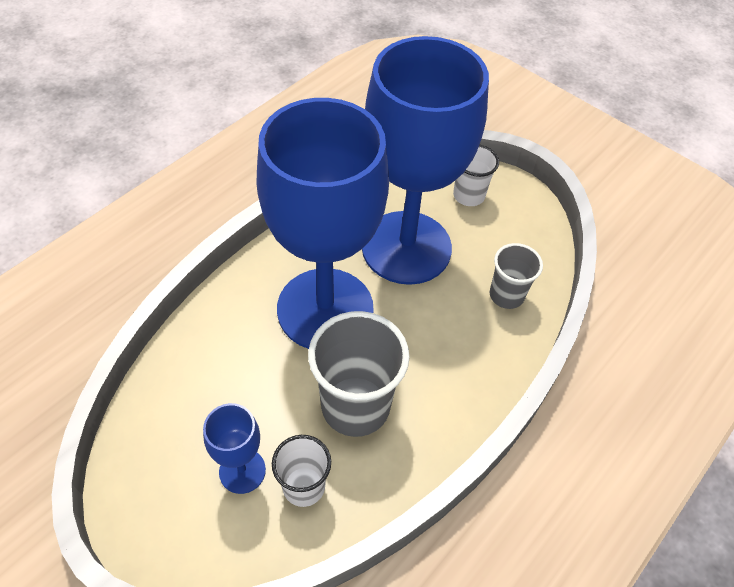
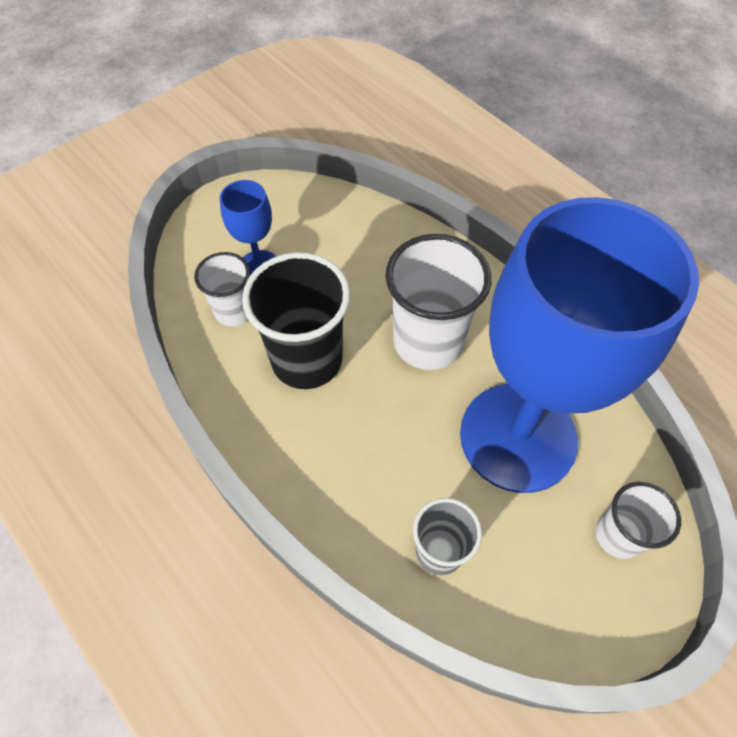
camera: 100 degrees right, 5 degrees up
(325, 309) = (428, 342): blue goblet -> white cup
(355, 406) = (307, 360): grey cup -> black cup

